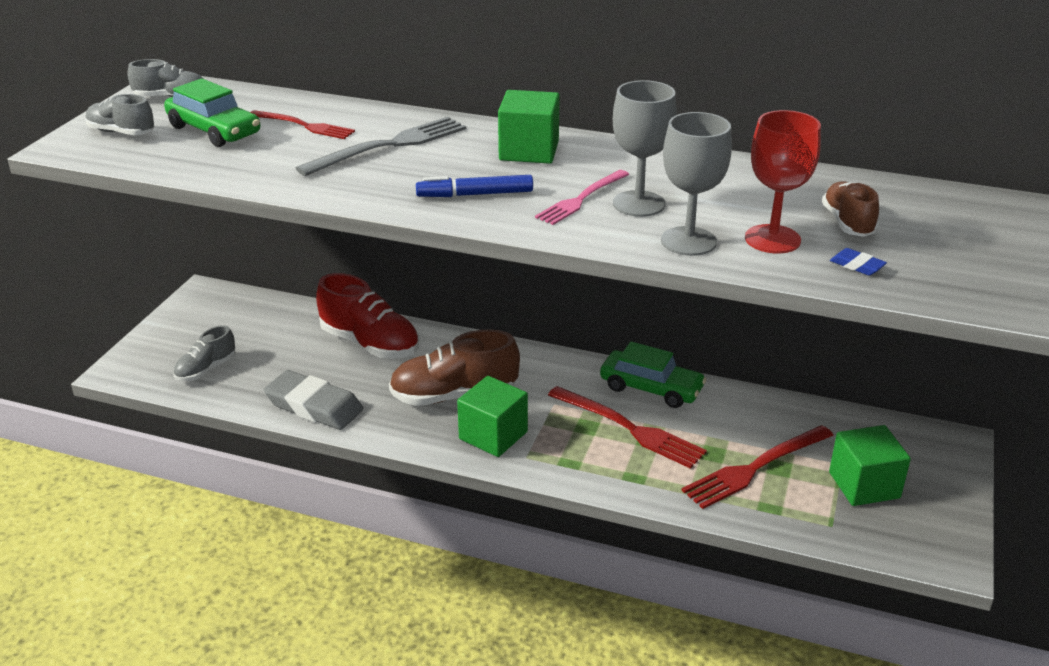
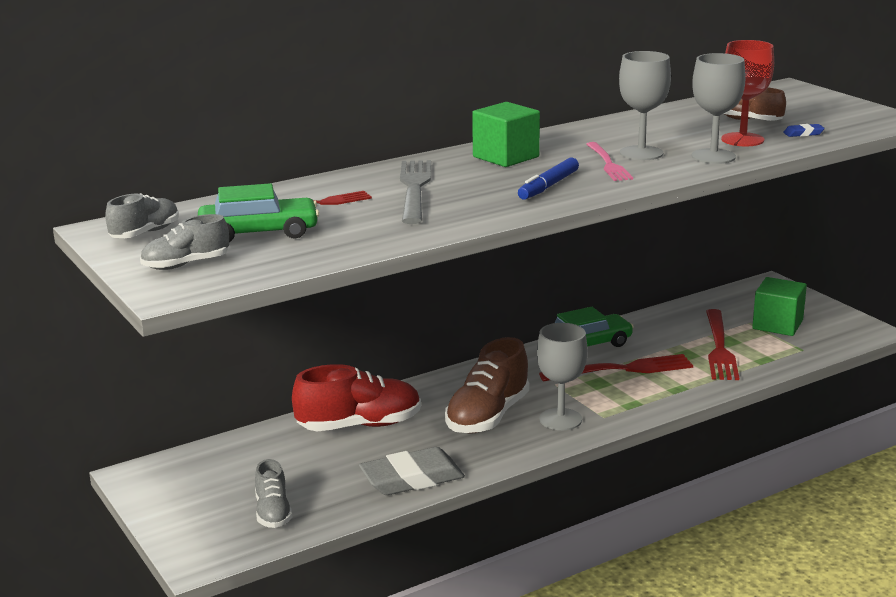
camera: 50 degrees left, 10 degrees down
(493, 435) = (560, 419): green cube -> grey goblet

